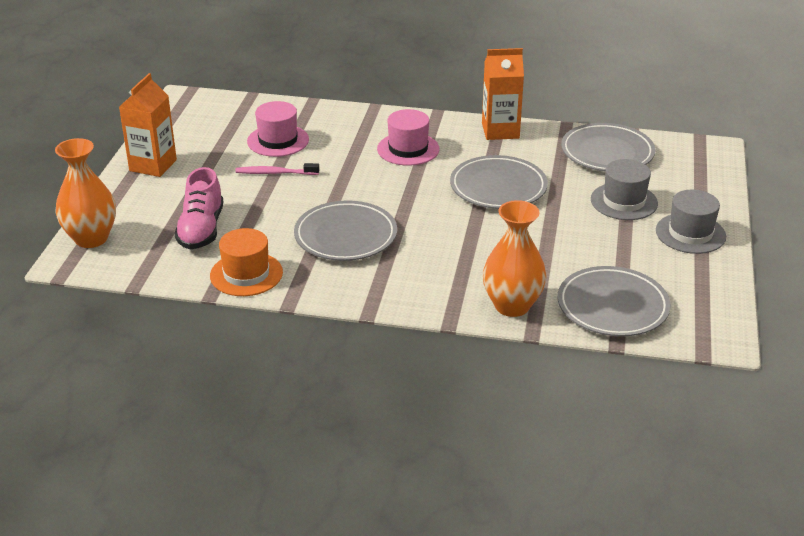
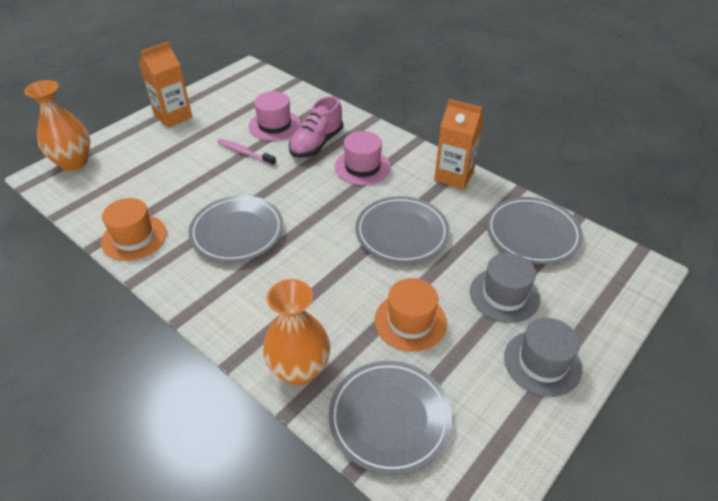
camera: 30 degrees right, 10 degrees up
(201, 230) = (147, 183): pink shoe -> pink shoe (316, 144)
(568, 244) = (410, 321): none -> orange hat

